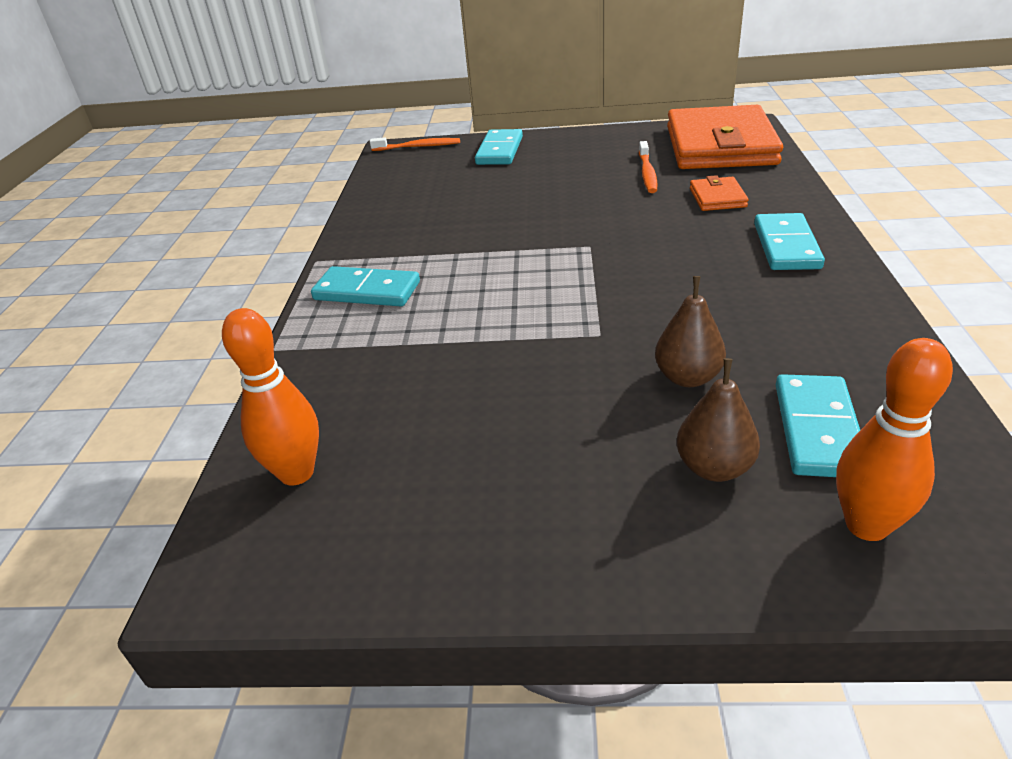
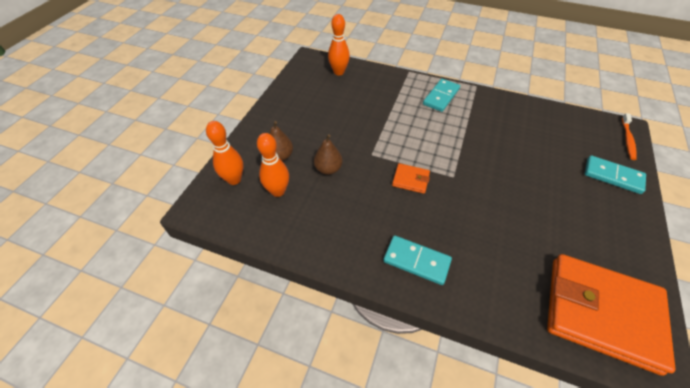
camera: 105 degrees right, 15 degrees up
(647, 173) = (550, 240): orange toothbrush -> none
(717, 198) = (496, 260): orange wallet -> orange wallet (410, 180)
(817, 429) = (278, 191): turquoise domino -> orange bowling pin

